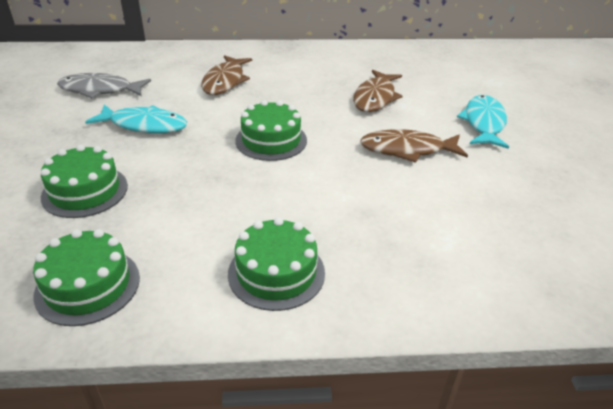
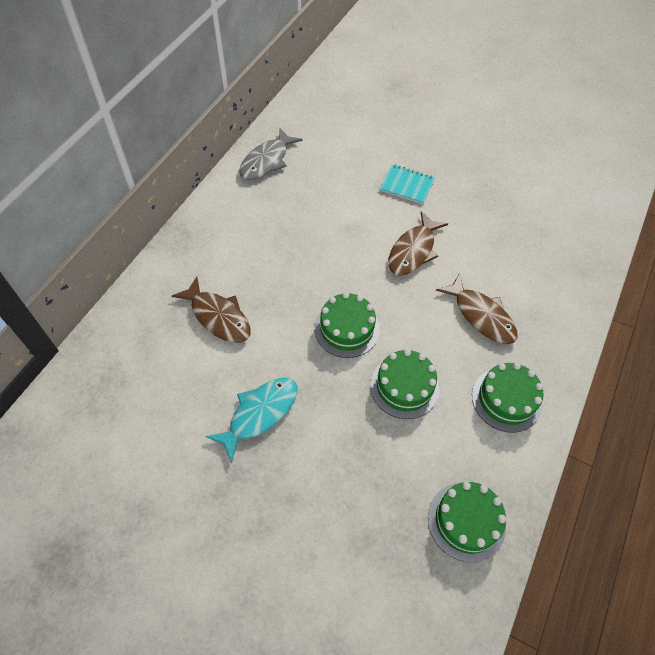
camera: 60 degrees left, 20 degrees up
(85, 191) = (343, 493): green cake -> green cake (404, 386)
(100, 90) = (157, 431): grey fish -> grey fish (267, 161)
(375, 98) = (326, 225): brown fish -> brown fish (481, 315)
(483, 123) = (406, 185): turquoise fish -> turquoise notebook

